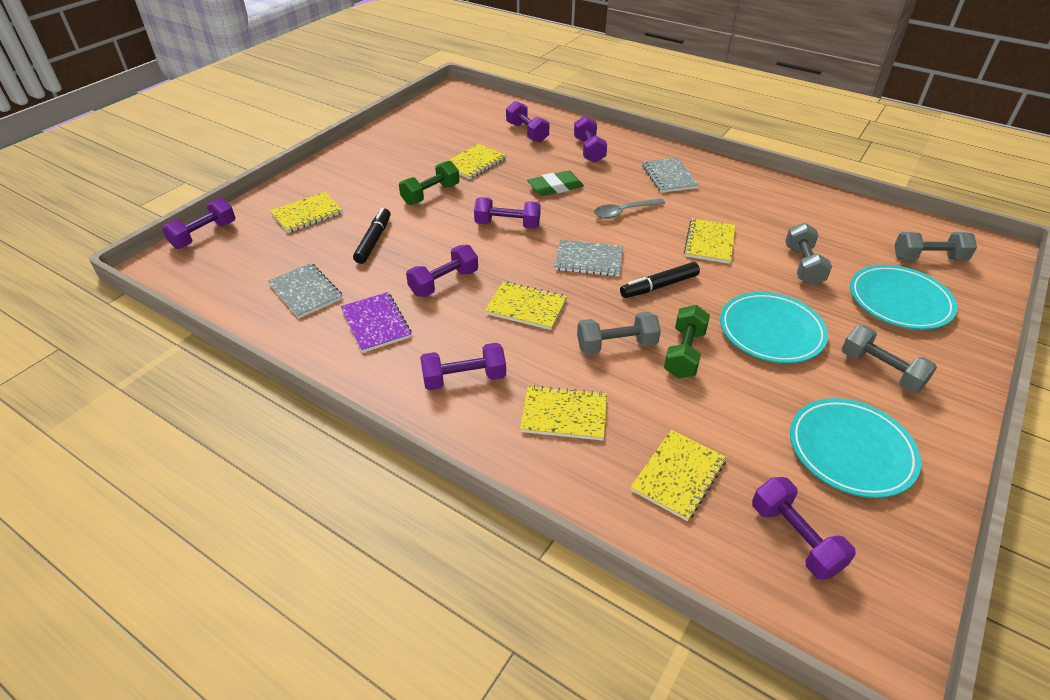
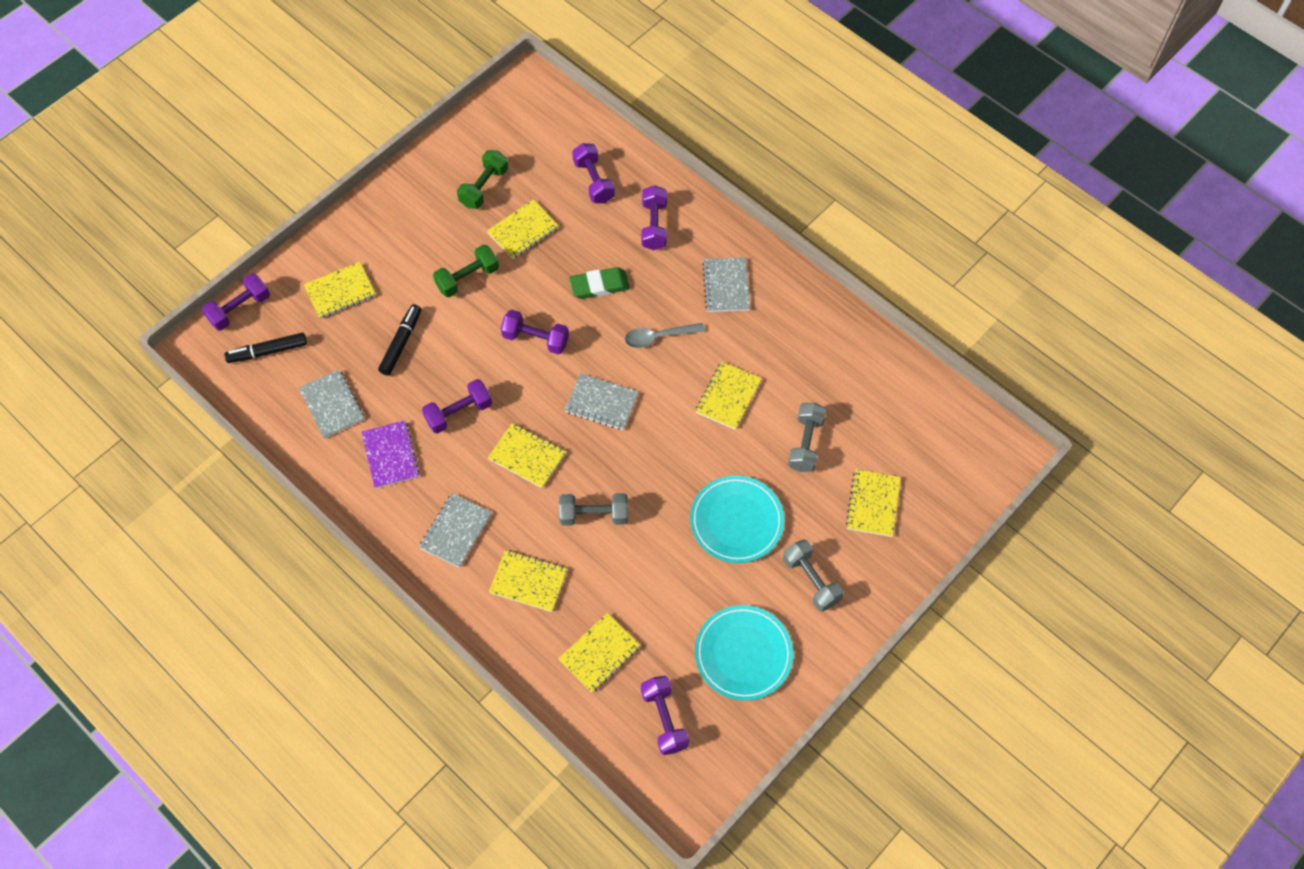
camera: 10 degrees right, 20 degrees up
(464, 379) = (456, 531): purple dumbbell -> grey notebook
(659, 286) = (657, 449): black marker -> black marker (267, 351)
(684, 353) = (649, 534): green dumbbell -> green dumbbell (484, 187)
(899, 301) = (873, 504): turquoise plate -> yellow notebook
(928, 258) = (934, 453): grey dumbbell -> none

